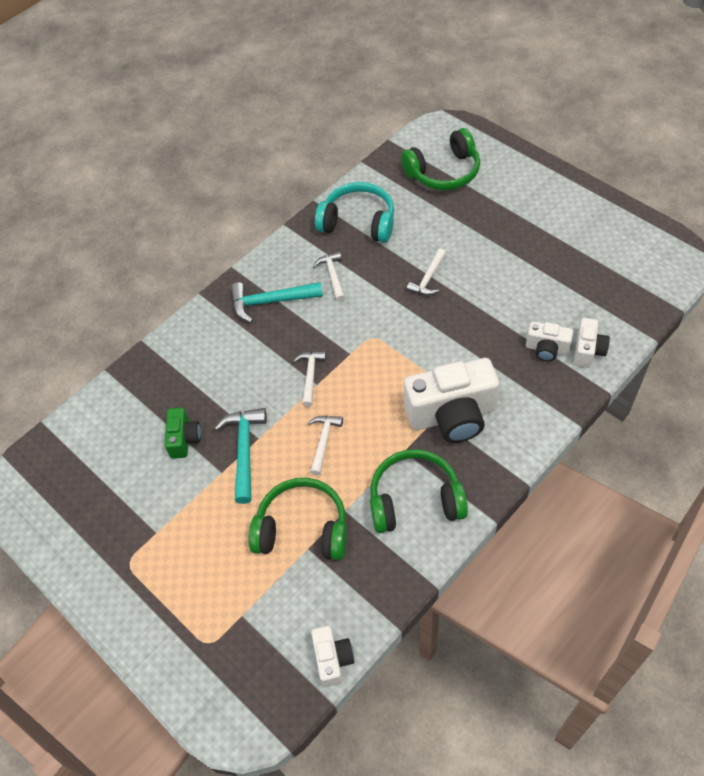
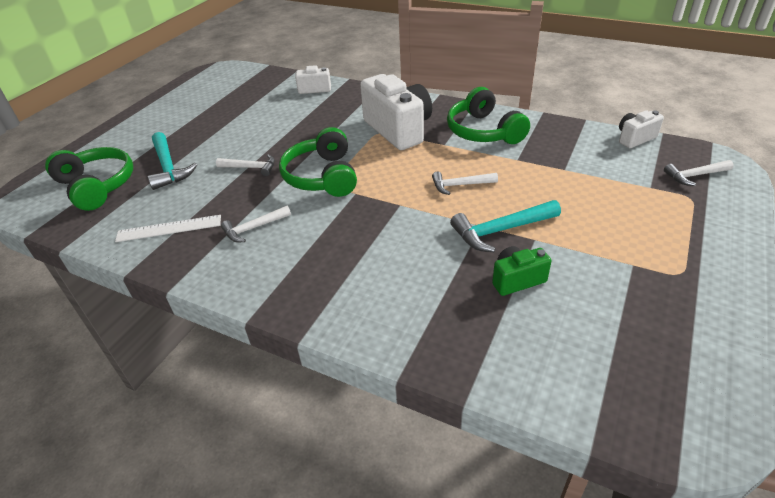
camera: 110 degrees left, 15 degrees down
(270, 302) = (300, 267): turquoise hammer -> turquoise hammer (168, 167)
(302, 529) = (550, 176): green headphones -> green headphones (322, 176)
(310, 375) = (391, 211): white hammer -> white hammer (694, 176)
(358, 222) = (169, 228): turquoise headphones -> white ruler
(546, 349) = (318, 103): white camera -> none

